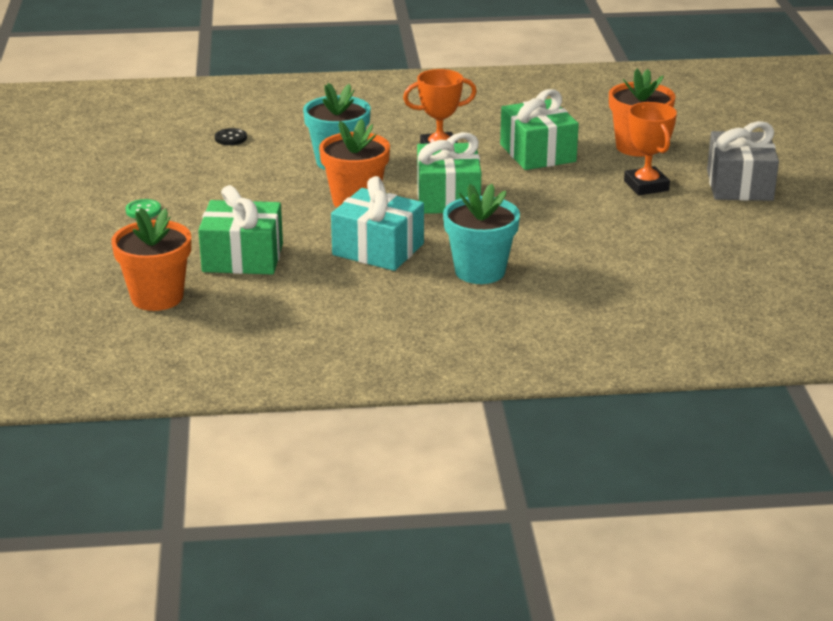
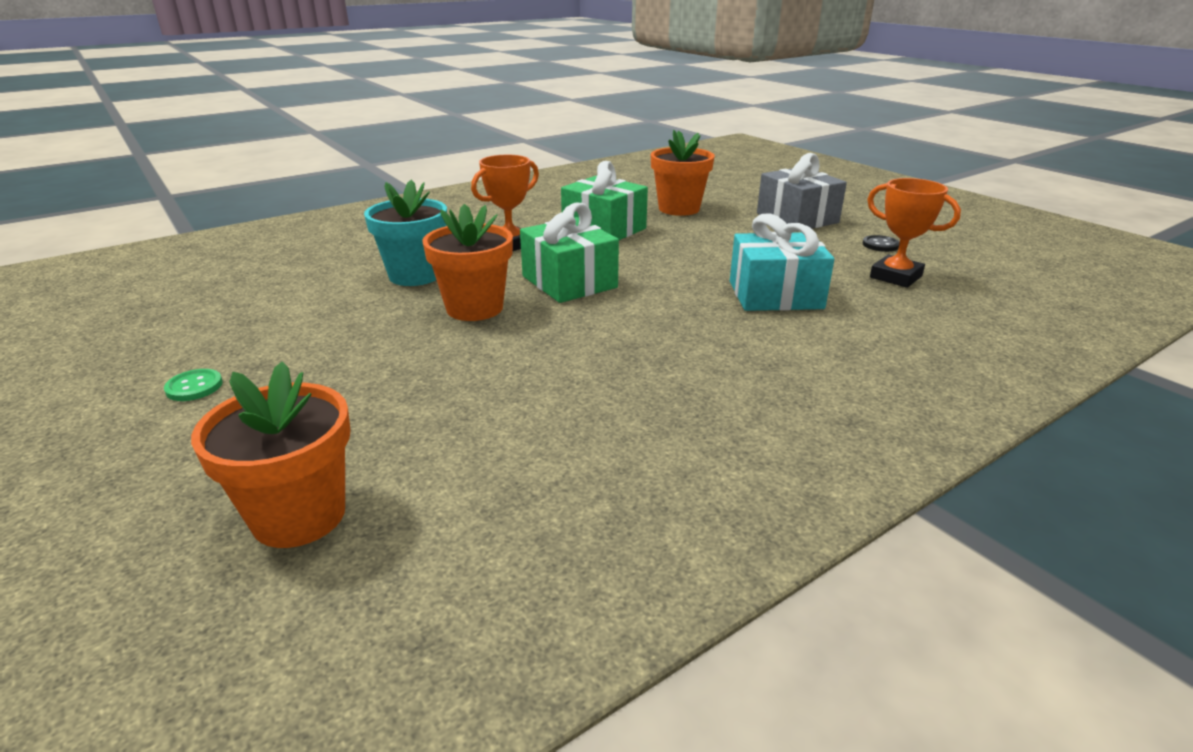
camera: 30 degrees left, 0 degrees up
(231, 138) = (265, 279): black button -> black button (880, 245)
(243, 258) = (392, 411): green gift -> none
(378, 249) = (556, 352): turquoise gift -> turquoise gift (775, 295)
(480, 271) = (695, 344): turquoise flower pot -> none
(646, 186) = (729, 233): orange trophy -> orange trophy (895, 277)

